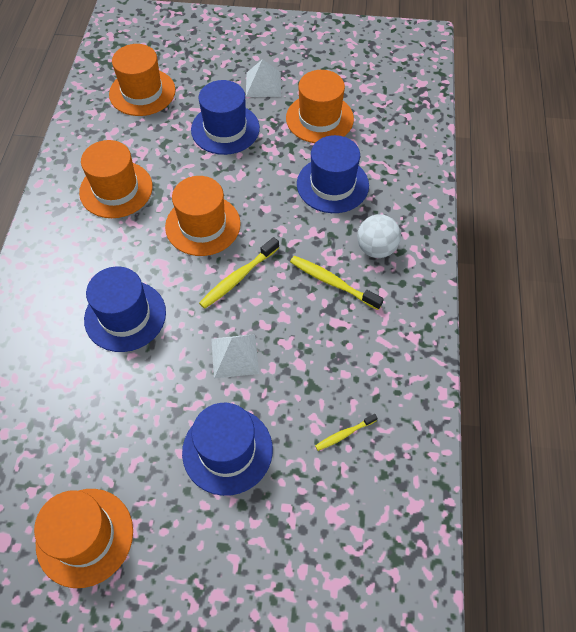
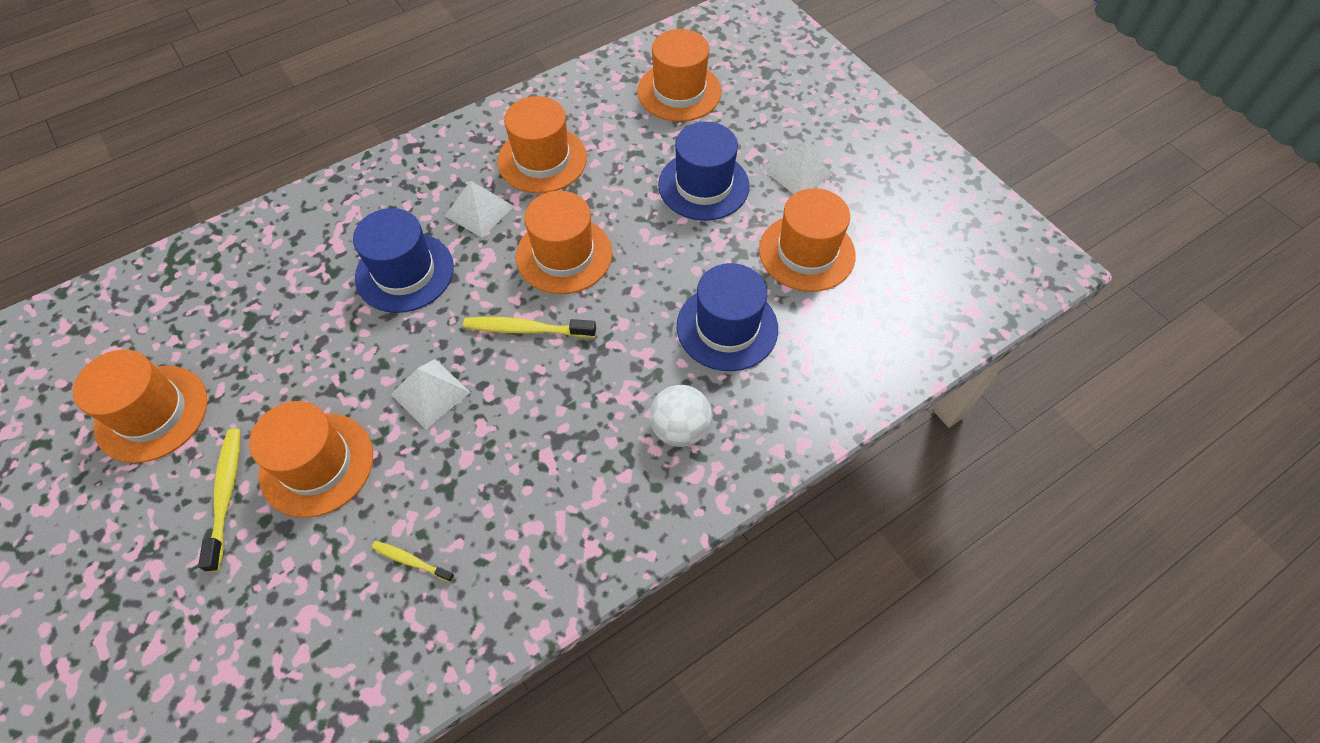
camera: 50 degrees right, 0 degrees up
(120, 246) = (479, 211): none -> white pyramid
(227, 450) = (317, 464): blue hat -> orange hat
(332, 282) = (595, 417): yellow toothbrush -> yellow toothbrush (226, 495)

